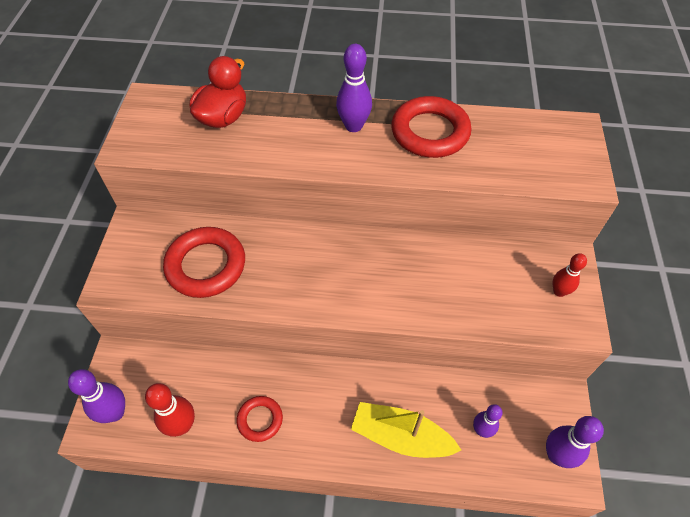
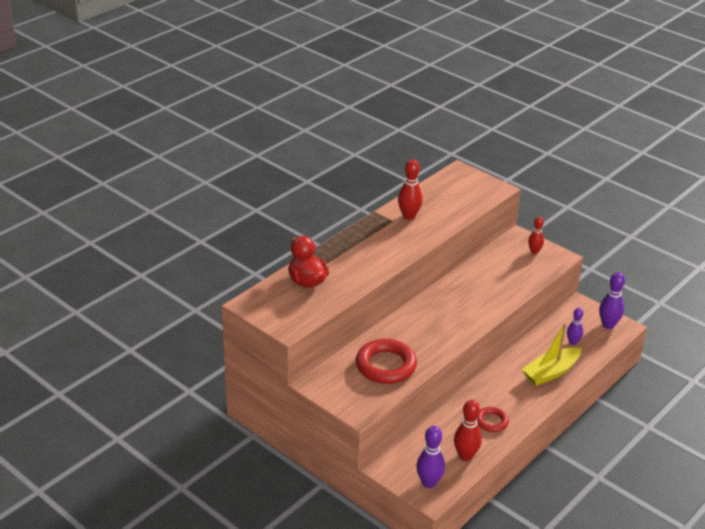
camera: 55 degrees left, 20 degrees down
(353, 126) = (373, 238): purple bowling pin -> none
(430, 132) = (409, 216): red ring -> red bowling pin

